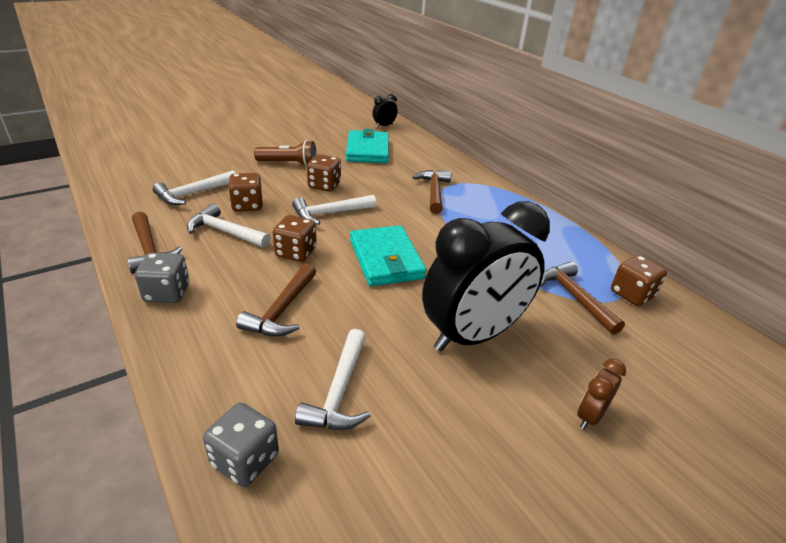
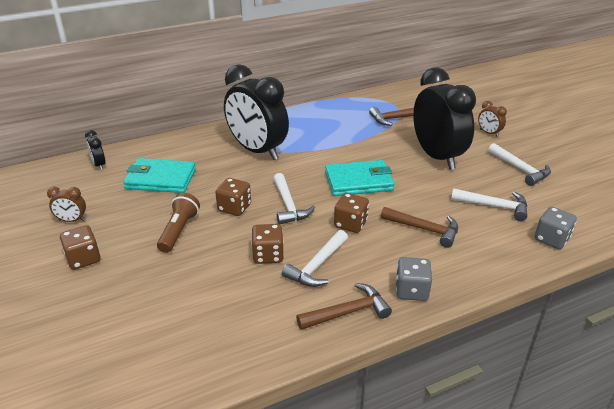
camera: 80 degrees left, 0 degrees up
(194, 193) = (237, 296): white hammer -> white hammer (520, 169)
(304, 125) = (72, 220): none -> brown clock
(434, 192) = (257, 150): brown hammer -> black clock
(632, 294) = (391, 101): brown dice -> brown dice (83, 259)

